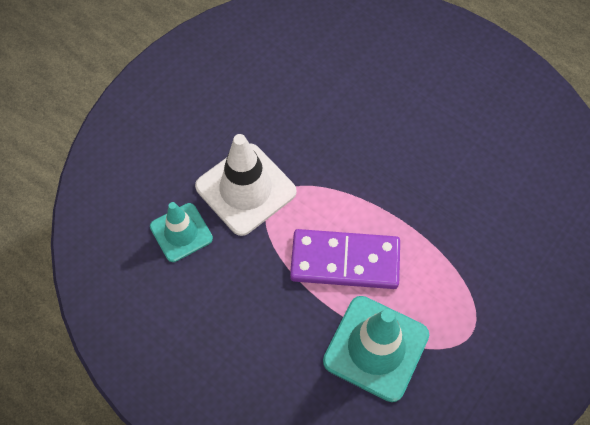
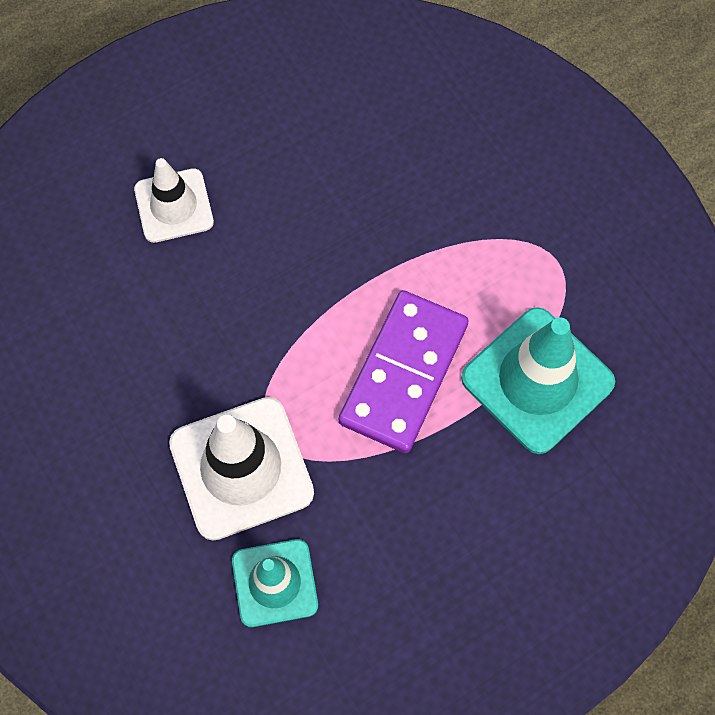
camera: 70 degrees left, 5 degrees up
(398, 93) = (174, 206): none -> white traffic cone

